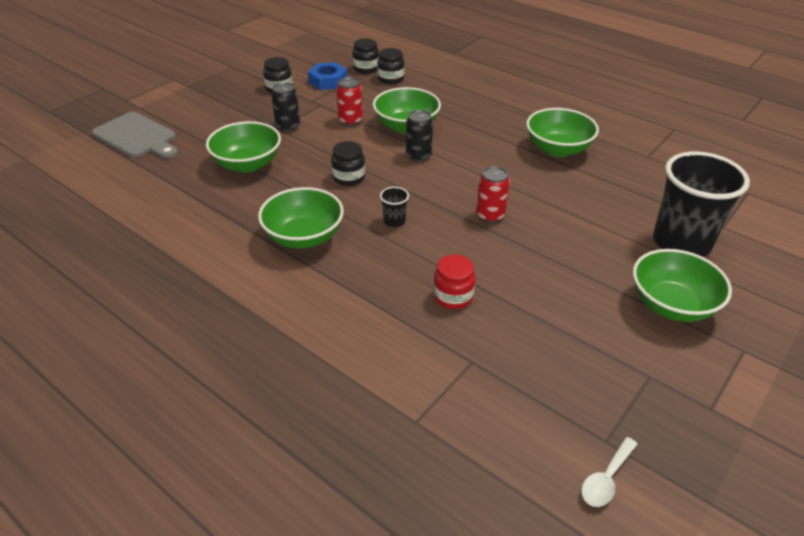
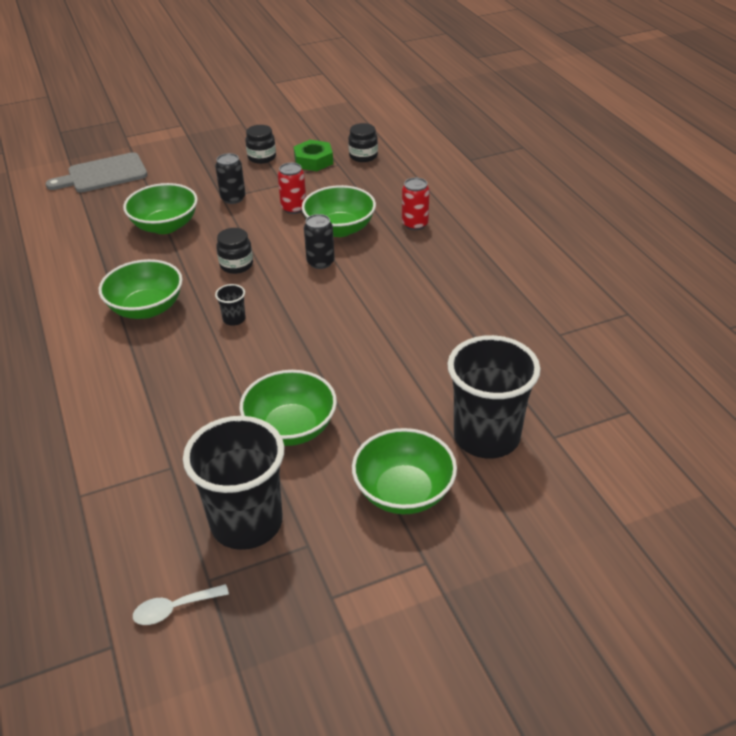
camera: 30 degrees right, 0 degrees up
(137, 137) = (103, 174): grey cutting board -> grey cutting board turned 90 degrees clockwise
(328, 81) = (313, 161): blue nut -> green nut
(391, 79) = (376, 173): black jar -> none
(453, 296) = (213, 406): red jar -> none
(490, 215) = (325, 343): red can -> red can (415, 224)
(558, 149) = (467, 297): green bowl -> green bowl (291, 428)
(584, 379) = (246, 523): none -> black cup

